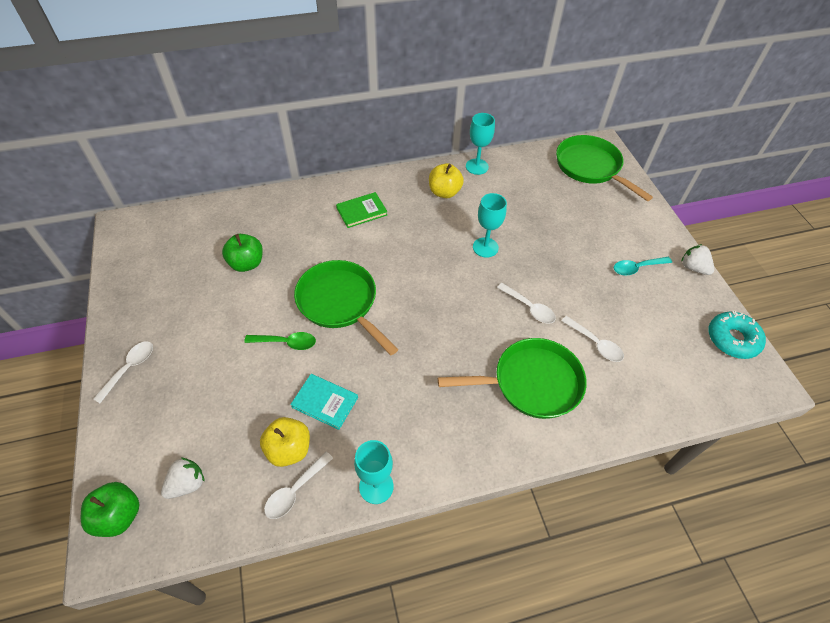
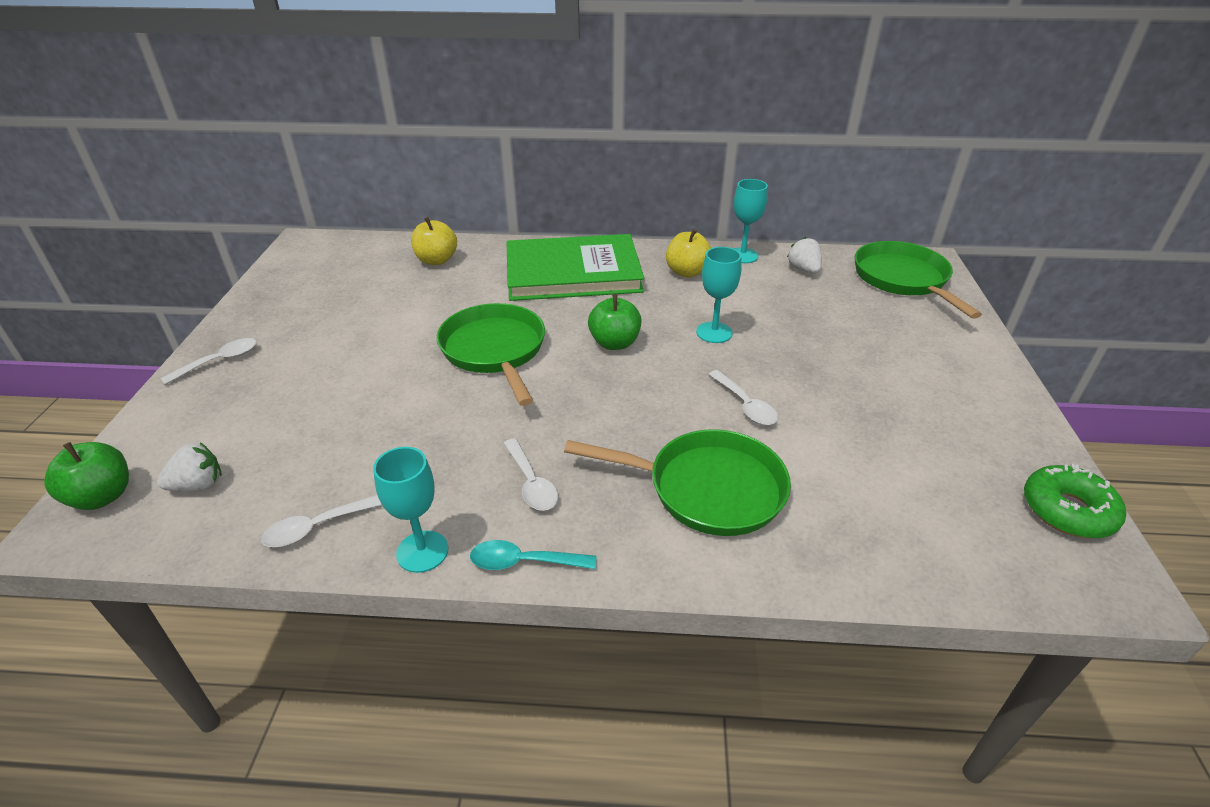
camera: 20 degrees right, 15 degrees down
(247, 263) = (410, 295): green apple -> green apple (614, 343)
(286, 342) = (406, 375): green spoon -> none
(289, 449) = (339, 481): yellow apple -> yellow apple (436, 260)
(325, 402) = (414, 443): turquoise book -> none
(361, 211) = (573, 273): green book -> green book, size x2.33
(595, 343) = (828, 465): white spoon -> white spoon (531, 483)
(637, 268) = (931, 394): turquoise spoon -> turquoise spoon (524, 562)
(693, 268) = (1026, 411): white strawberry -> white strawberry (803, 269)
(732, 339) = (1067, 510): turquoise donut -> green donut

